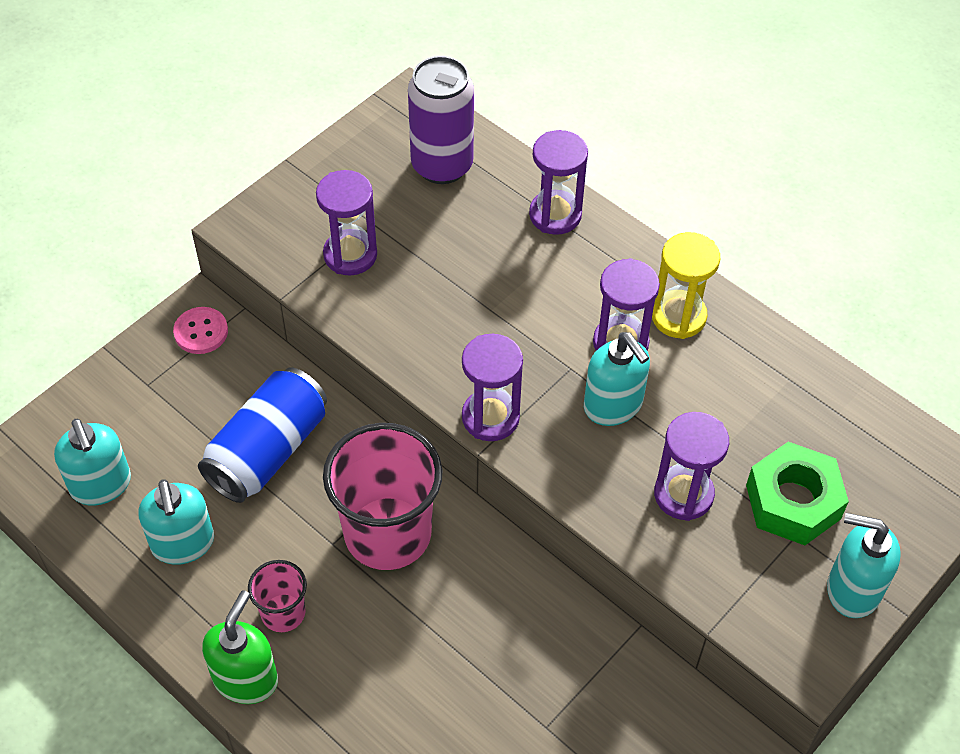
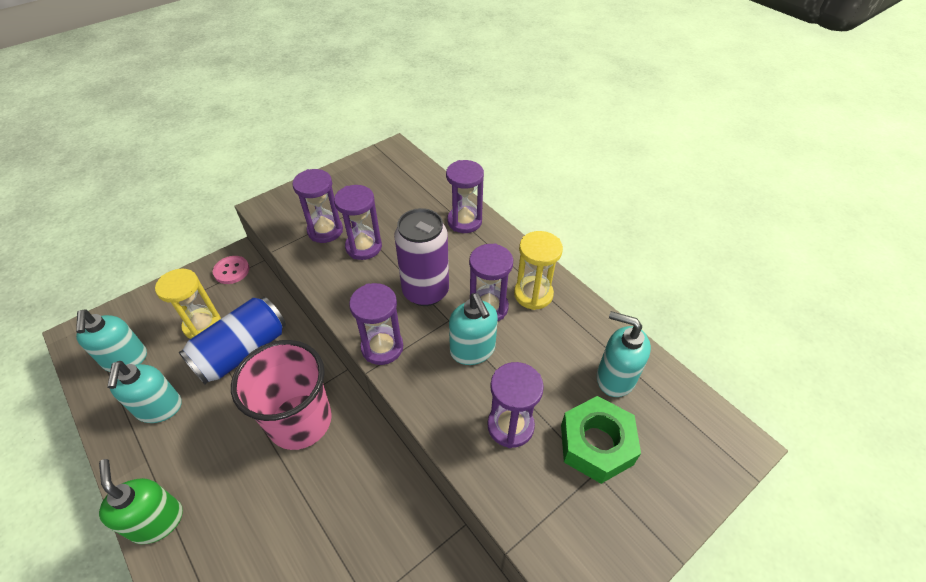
camera: 10 degrees right, 5 degrees down
(192, 421) = (202, 325): none -> yellow hourglass
(246, 679) = (157, 521): green soap dispenser -> green soap dispenser turned 60 degrees counterclockwise
(283, 613) = (205, 471): pink cup -> none
(417, 274) = (364, 247): none -> purple hourglass
(442, 165) = (401, 186): purple can -> purple can (425, 291)
(852, 589) = (636, 530): turquoise soap dispenser -> turquoise soap dispenser (615, 378)

